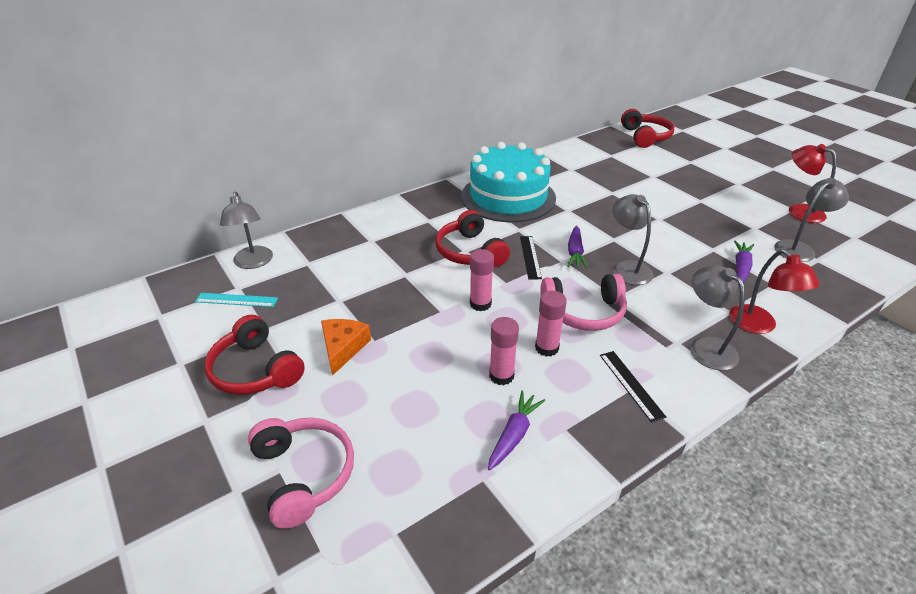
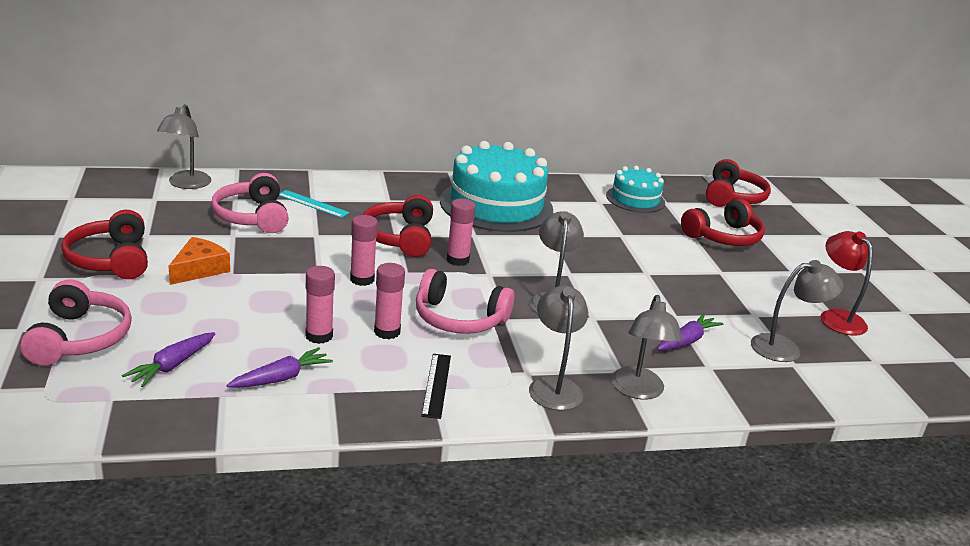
camera: 20 degrees right, 10 degrees down
(236, 300) = (144, 207): turquoise ruler -> turquoise ruler (313, 204)
(338, 275) = (252, 216): none -> pink headphones
(530, 257) = (457, 260): black ruler -> pink glue stick
(575, 252) = (511, 271): purple carrot -> purple carrot (172, 365)
(590, 159) = (635, 199): none -> turquoise cake
(673, 171) = (723, 237): none -> red headphones
(759, 326) = (638, 391): red lamp -> grey lamp

